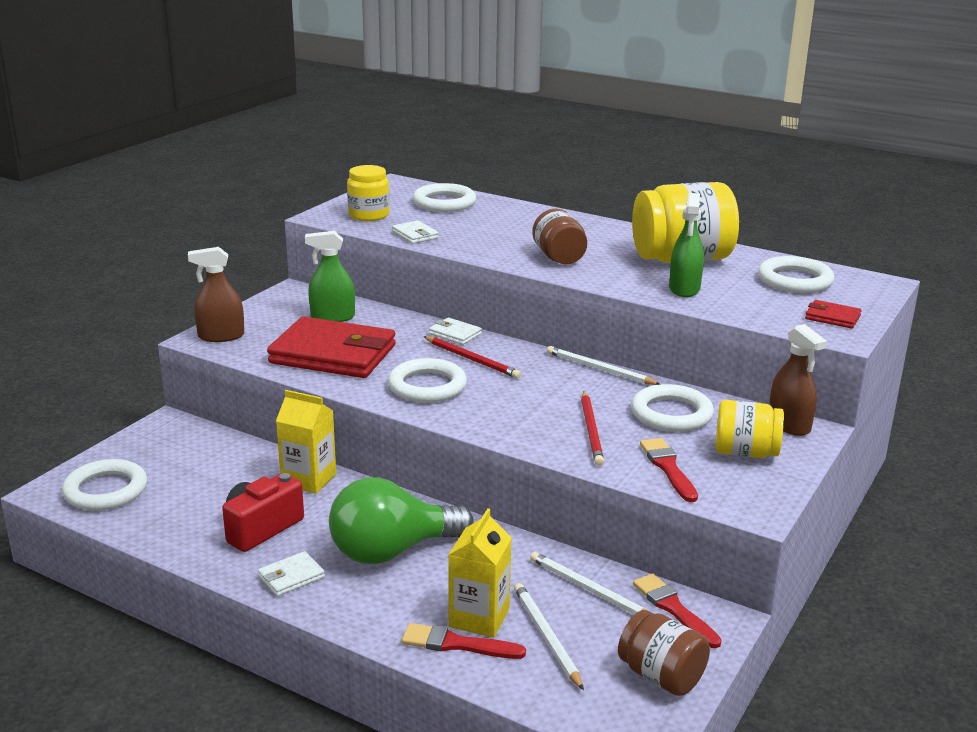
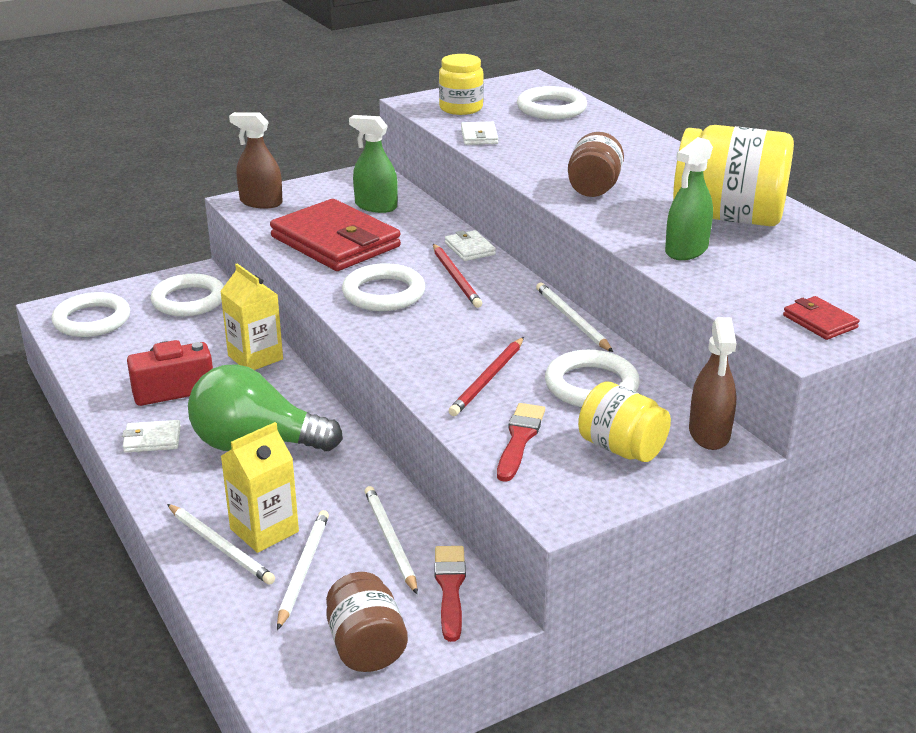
camera: 30 degrees right, 5 degrees up
(457, 644) = (220, 546): red brush -> white pencil
(795, 280) = (832, 269): white ring -> white ring (189, 300)

